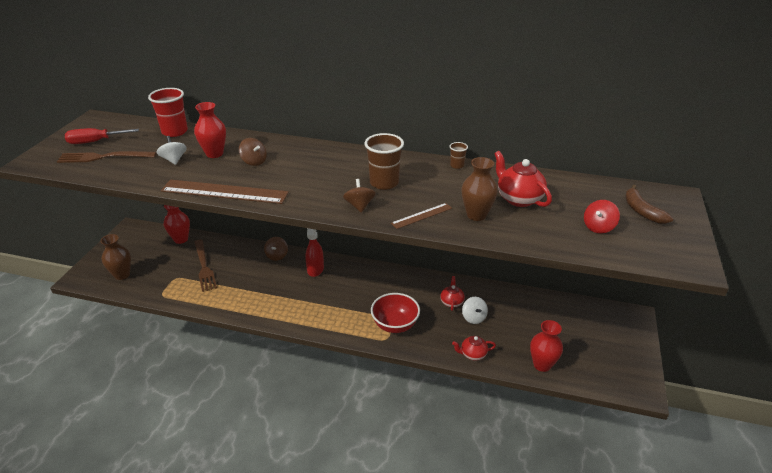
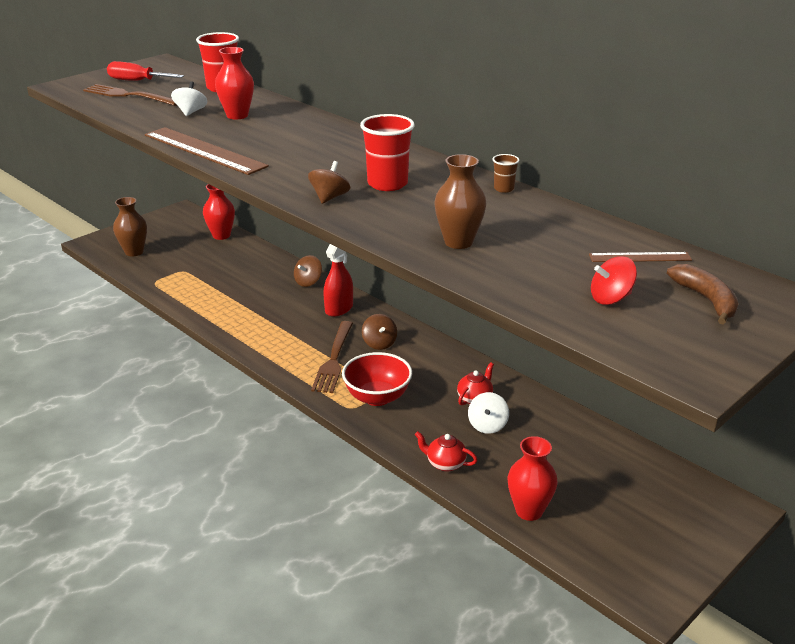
camera: 30 degrees right, 5 degrees down
(204, 267) = (220, 270): brown fork -> brown fork (334, 360)
(254, 161) = (268, 131): brown spinning top -> brown spinning top (379, 343)
(384, 183) = (387, 184): brown cup -> red cup
(421, 215) = (389, 225): brown ruler -> brown ruler (640, 257)
(518, 199) = (539, 241): red teapot -> none
(642, 211) = (706, 300): brown banana -> brown banana turned 150 degrees clockwise

